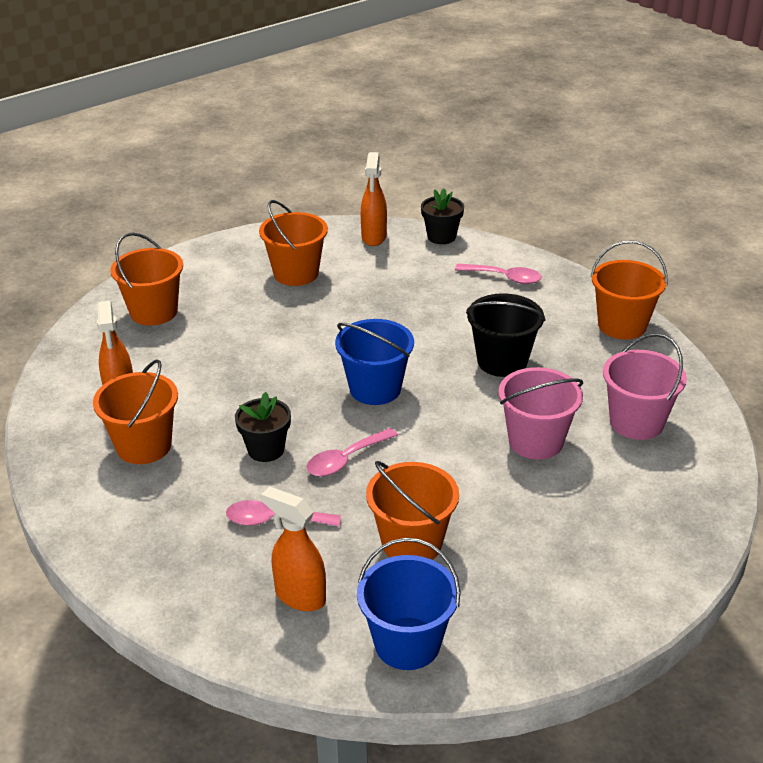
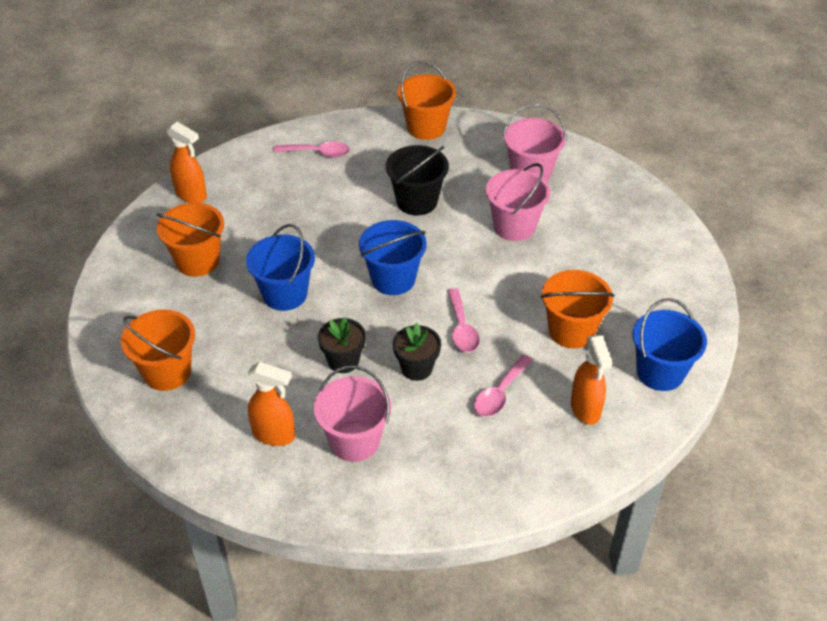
camera: 60 degrees left, 10 degrees up
(144, 446) = (354, 441): orange bucket -> pink bucket
(297, 334) = (285, 294): none -> blue bucket
(299, 596) = (585, 409): orange spray bottle -> orange spray bottle turned 75 degrees counterclockwise
(441, 237) = (230, 159): black flower pot -> black flower pot (343, 361)
(504, 278) = (318, 153): pink spoon -> pink spoon turned 45 degrees clockwise

